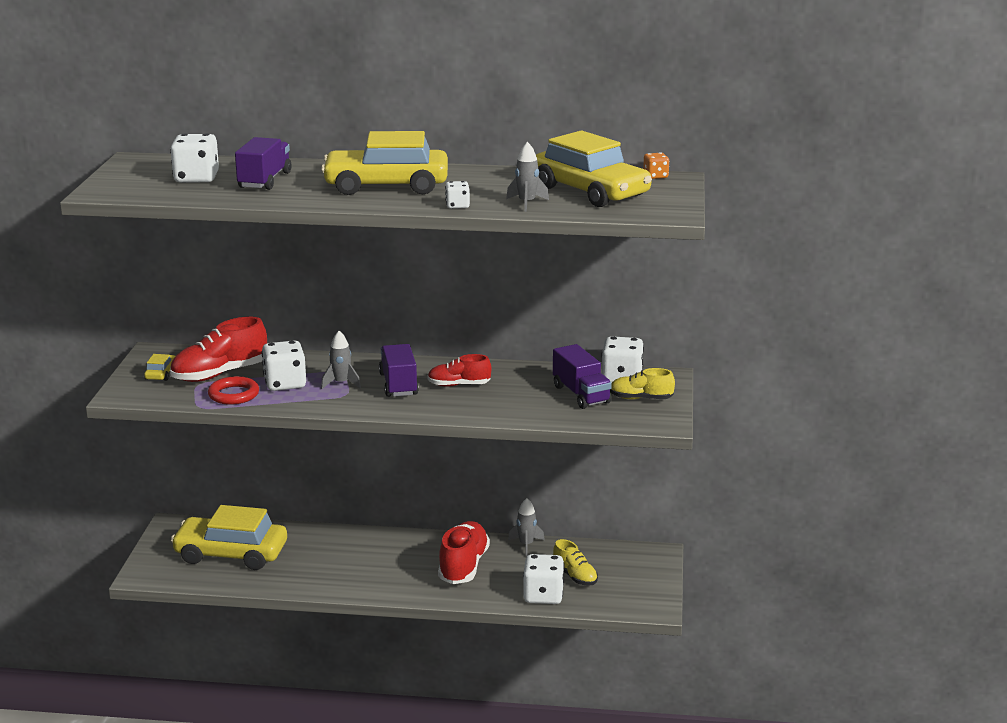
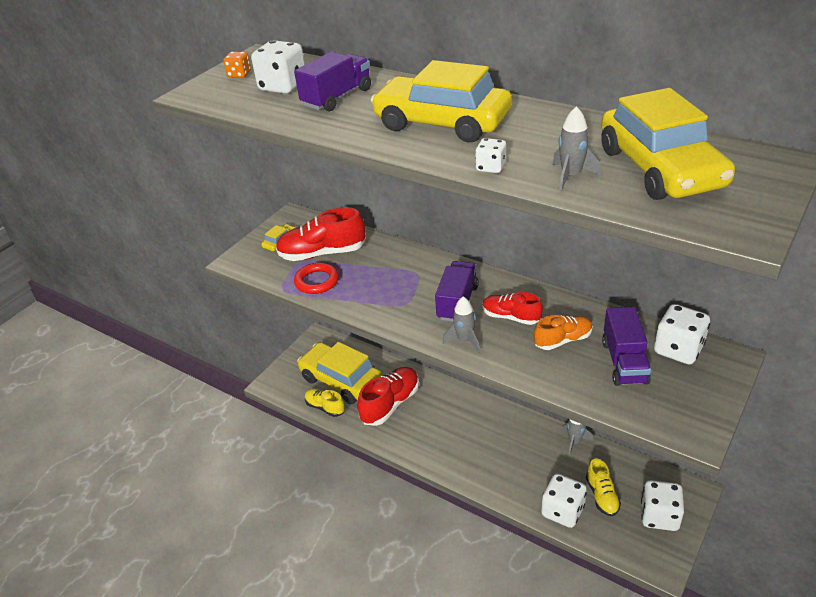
camera: 30 degrees right, 15 degrees up
(285, 384) = (364, 277): white dice -> white dice (659, 516)
(341, 383) = (410, 289): grey rocket -> grey rocket (464, 341)
(463, 566) = (510, 451): red shoe -> red shoe (390, 404)
(518, 391) = (563, 340): none -> orange shoe
(641, 398) = (686, 386): yellow shoe -> yellow shoe (325, 407)
(655, 176) = (758, 154): orange dice -> orange dice (239, 74)

